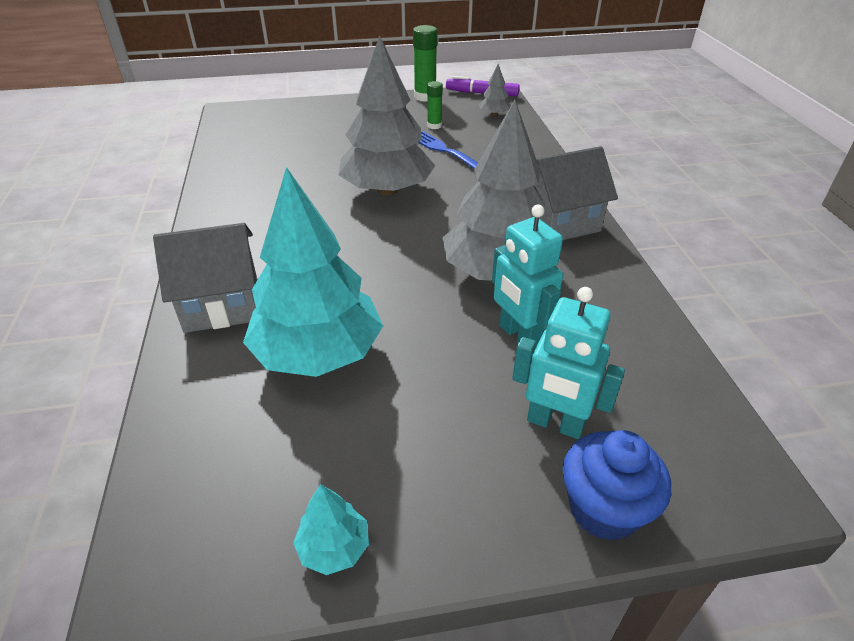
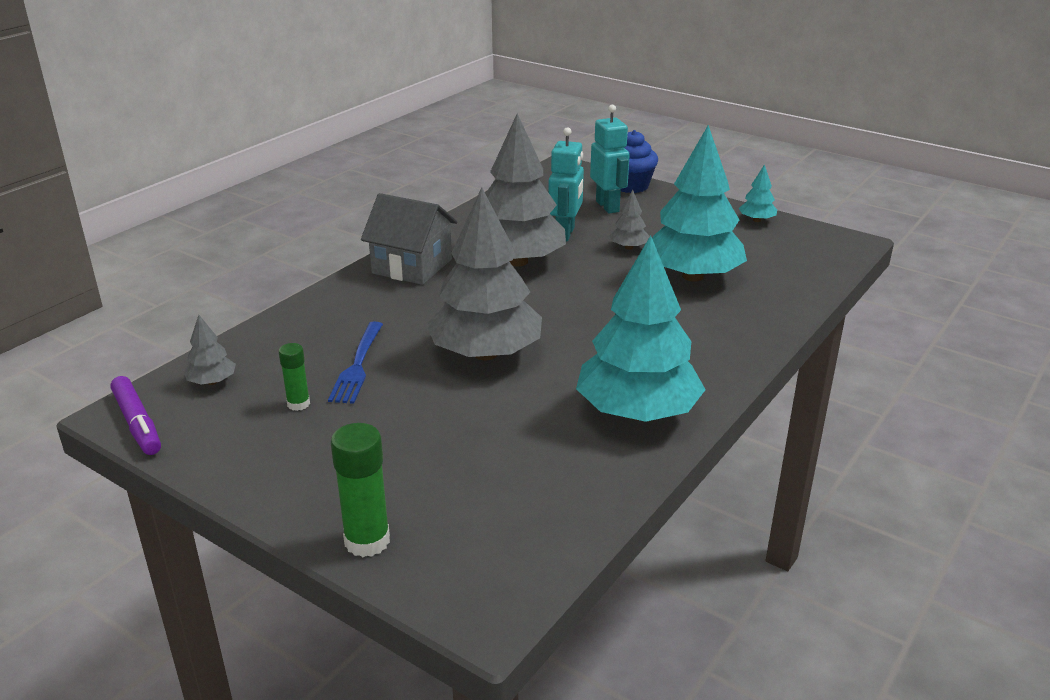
camera: 135 degrees left, 10 degrees down
(221, 303) = (732, 330): grey house -> none
(241, 203) = (637, 412): none -> turquoise tree
(425, 97) = (203, 461): green glue stick -> green glue stick (367, 541)
(431, 357) = (629, 247): none -> grey tree

